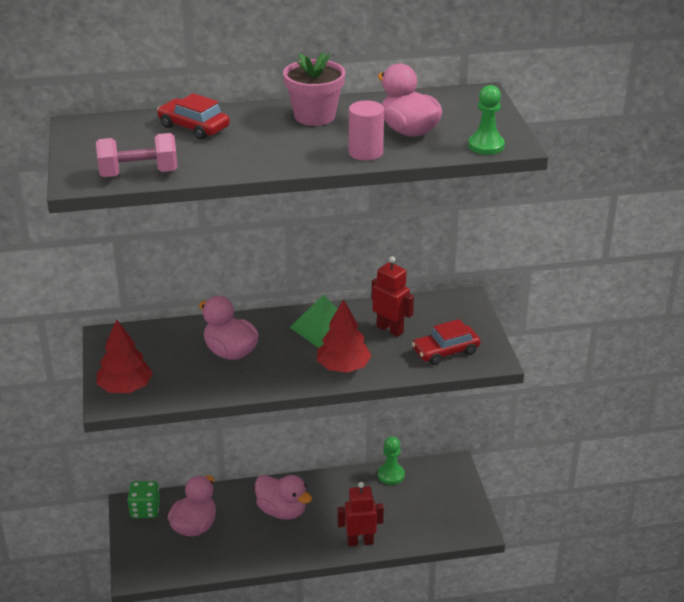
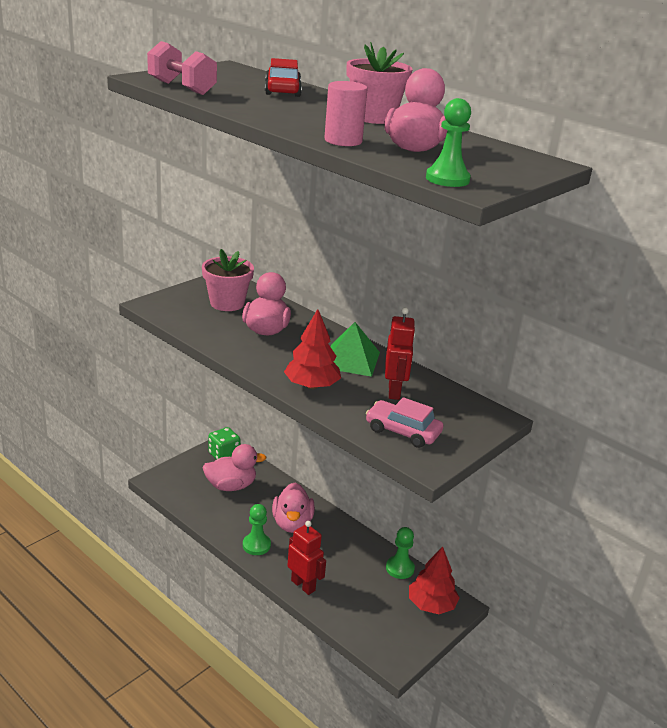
camera: 50 degrees right, 5 degrees down
(125, 388) = (174, 305): red tree -> red tree (431, 605)
(157, 354) = (227, 303): none -> pink flower pot
(288, 547) = (256, 545): none -> green pawn
(445, 351) = (402, 431): red car -> pink car

